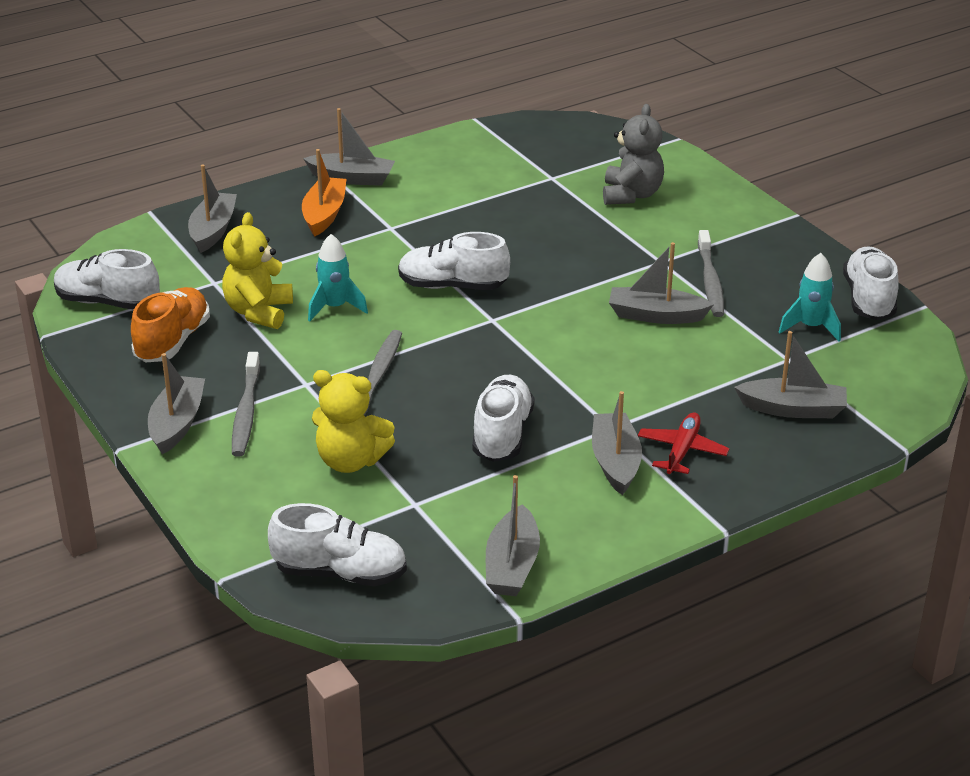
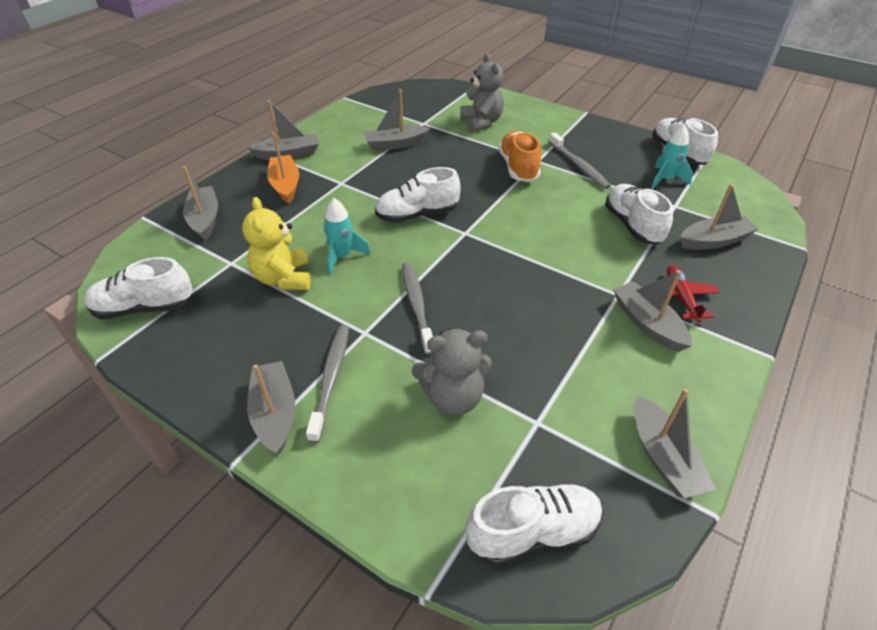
camera: 25 degrees left, 10 degrees up
(172, 341) = (224, 328): orange shoe -> orange shoe (518, 168)
(246, 412) = (331, 378): grey toothbrush -> grey toothbrush turned 150 degrees counterclockwise
(350, 461) = (453, 397): yellow teddy bear -> grey teddy bear
(502, 435) = (549, 328): white shoe -> white shoe (632, 225)
(656, 315) = (568, 198): grey boat -> grey boat (395, 144)

